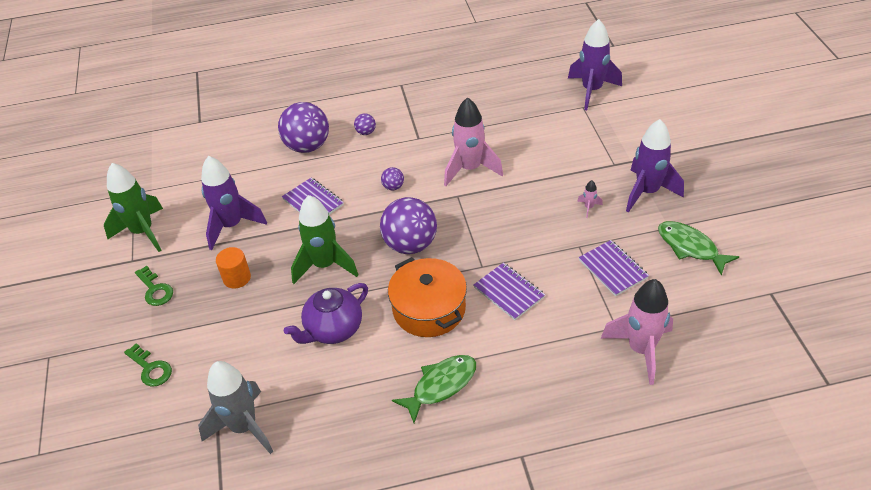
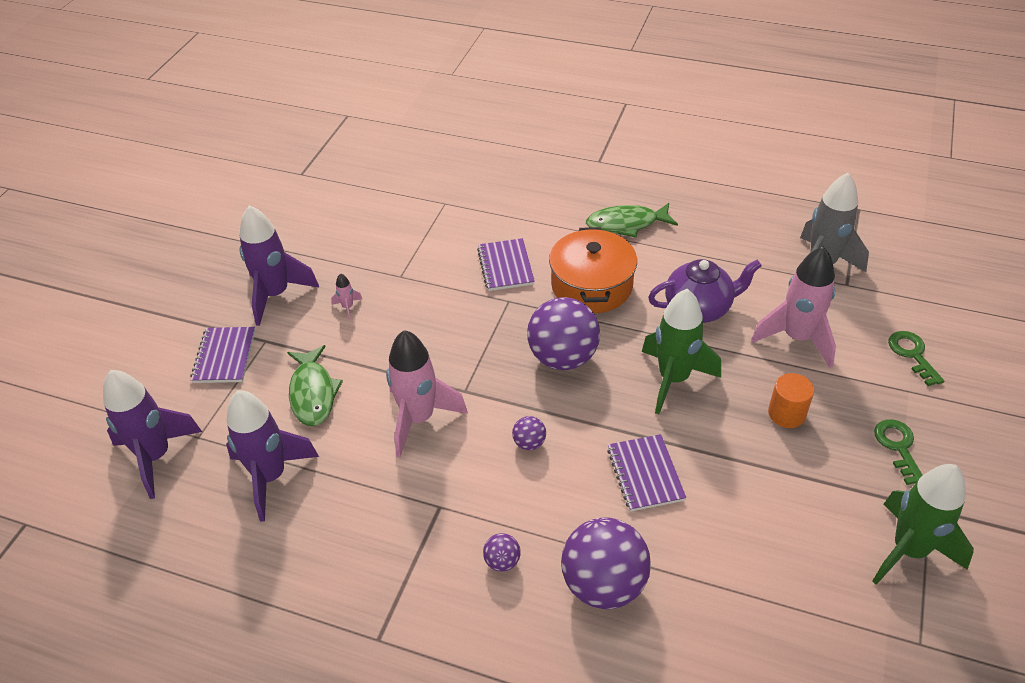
camera: 150 degrees left, 0 degrees up
(232, 226) = (771, 494): purple rocket -> purple rocket (271, 477)
(613, 269) = (395, 244): purple notebook -> purple notebook (224, 356)
(641, 350) = (444, 182): pink rocket -> pink rocket (797, 338)
(690, 247) = (310, 230): green fish -> green fish (313, 393)

